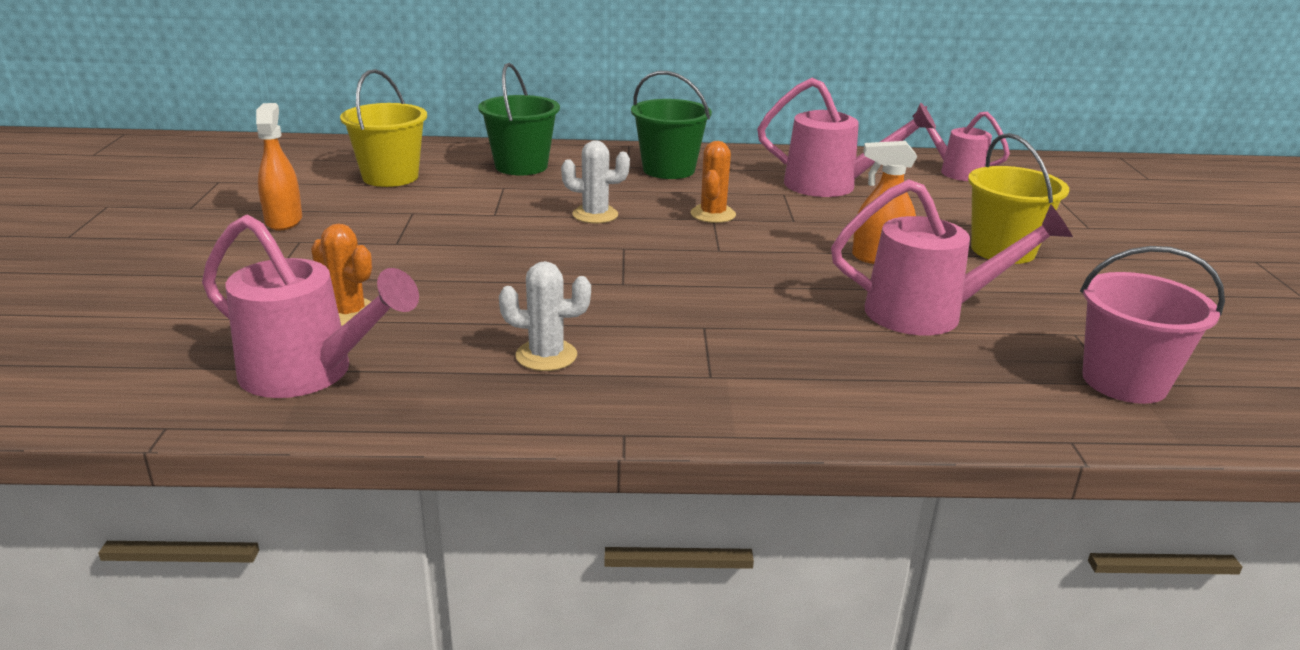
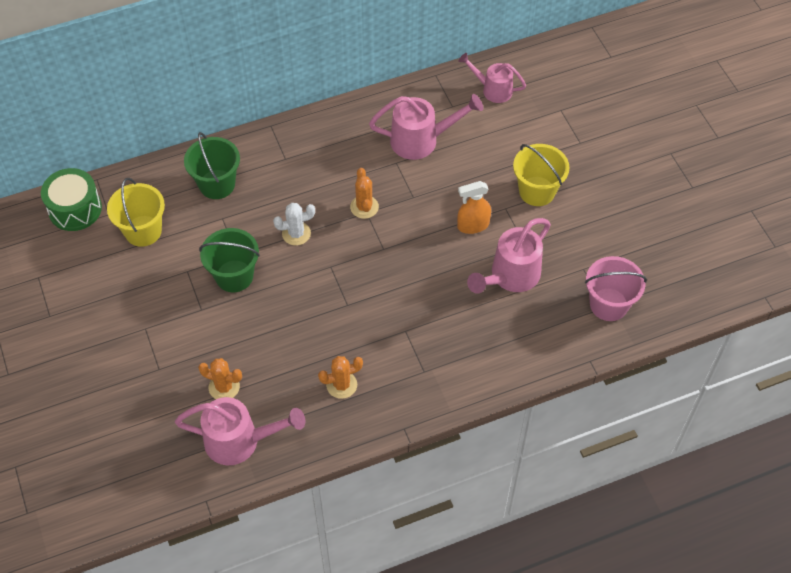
camera: 20 degrees left, 30 degrees up
(284, 220) = (118, 310): orange spray bottle -> none
(327, 150) = (75, 209): none -> green drum
(546, 356) = (341, 385): white cactus -> orange cactus
(668, 170) = (313, 154): green bucket -> green bucket (234, 276)
(928, 313) = (510, 276): pink watering can -> pink watering can turned 150 degrees clockwise

